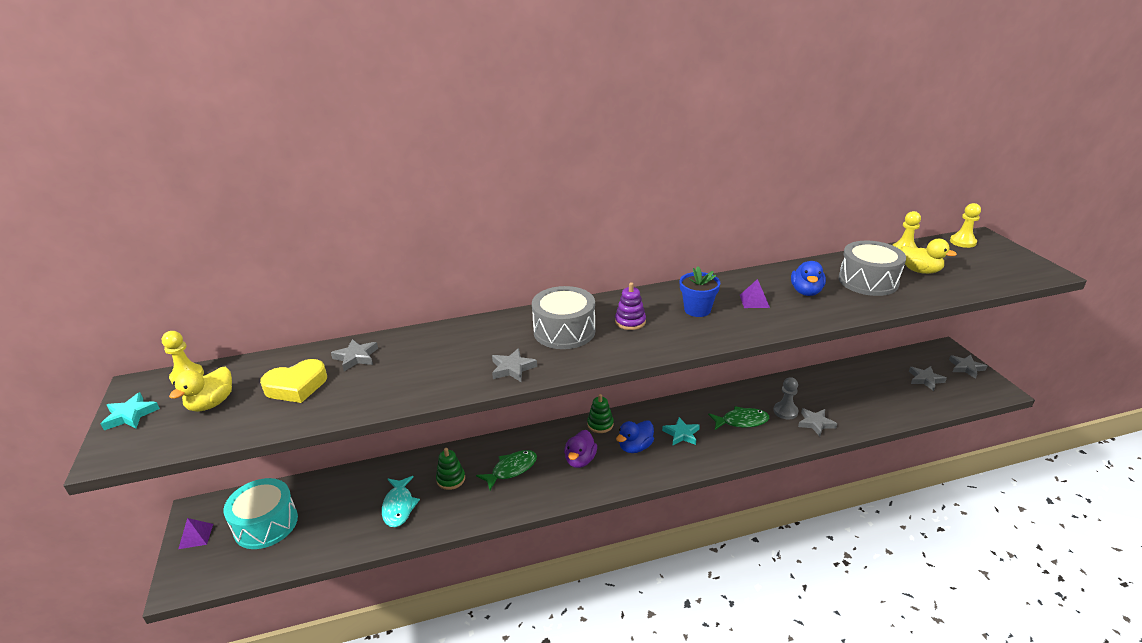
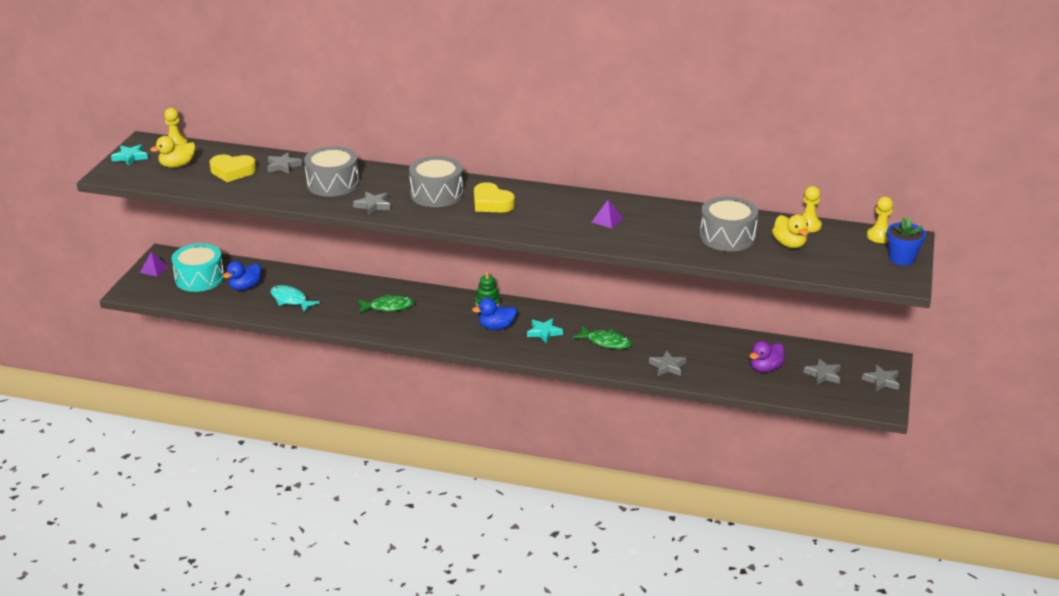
camera: 30 degrees right, 0 degrees up
(399, 506) = (290, 300): turquoise fish -> turquoise fish turned 105 degrees clockwise
(437, 359) = (332, 184): none -> grey drum
(451, 479) = (340, 297): green stacking toy -> none
(580, 460) = (444, 320): purple duck -> purple duck (765, 368)
(630, 322) = (491, 203): purple stacking toy -> yellow heart
(697, 310) = (553, 212): blue flower pot -> blue flower pot (902, 259)
(785, 411) = (654, 349): grey pawn -> none
(806, 292) = (660, 227): blue duck -> blue duck (245, 287)

